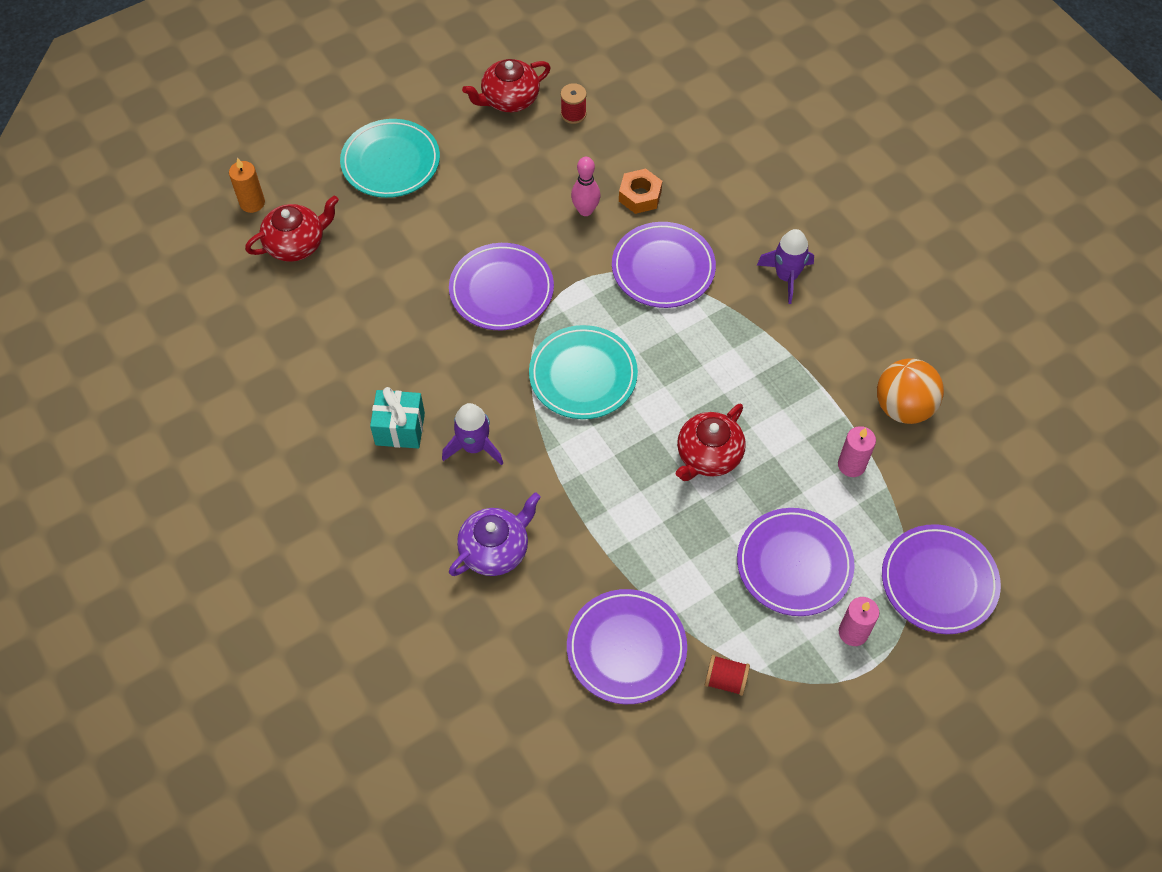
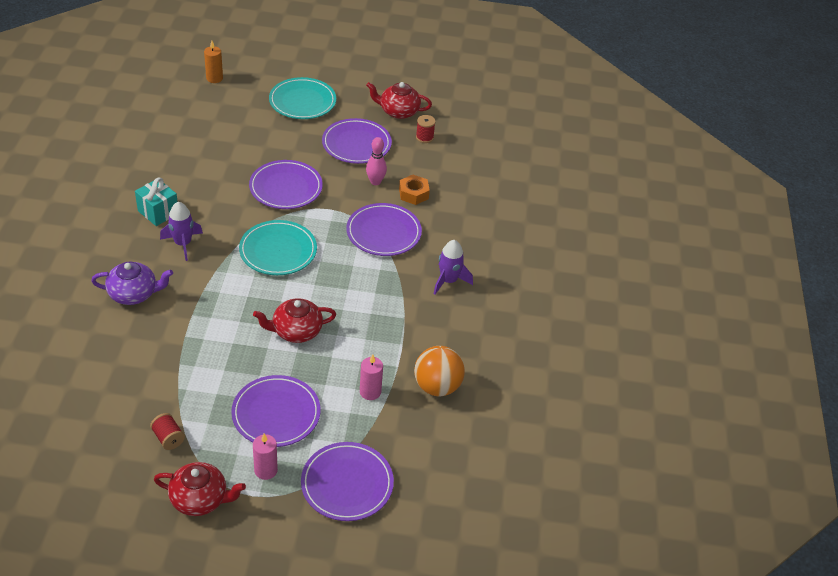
camera: 35 degrees right, 15 degrees down
(296, 244) = (212, 107): red teapot -> red teapot (200, 499)
(626, 648) = (138, 384): purple plate -> purple plate (356, 144)

